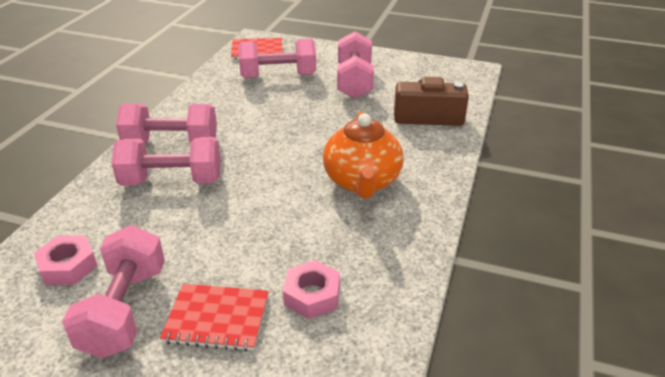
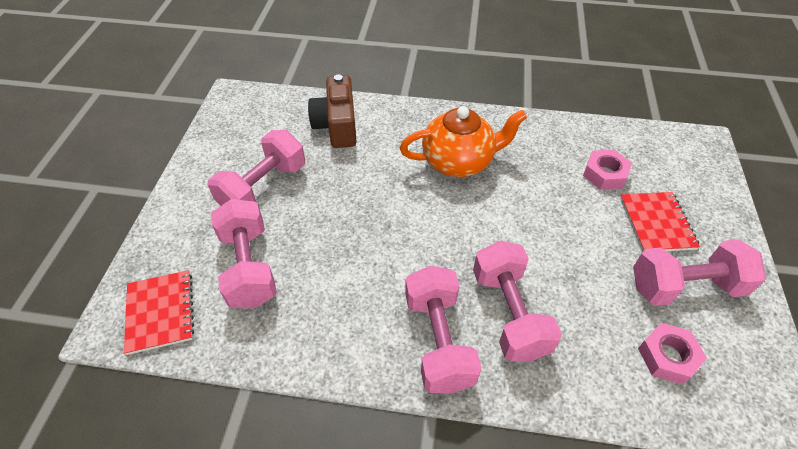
camera: 100 degrees left, 15 degrees up
(354, 82) = (263, 187): pink dumbbell -> pink dumbbell turned 45 degrees counterclockwise

